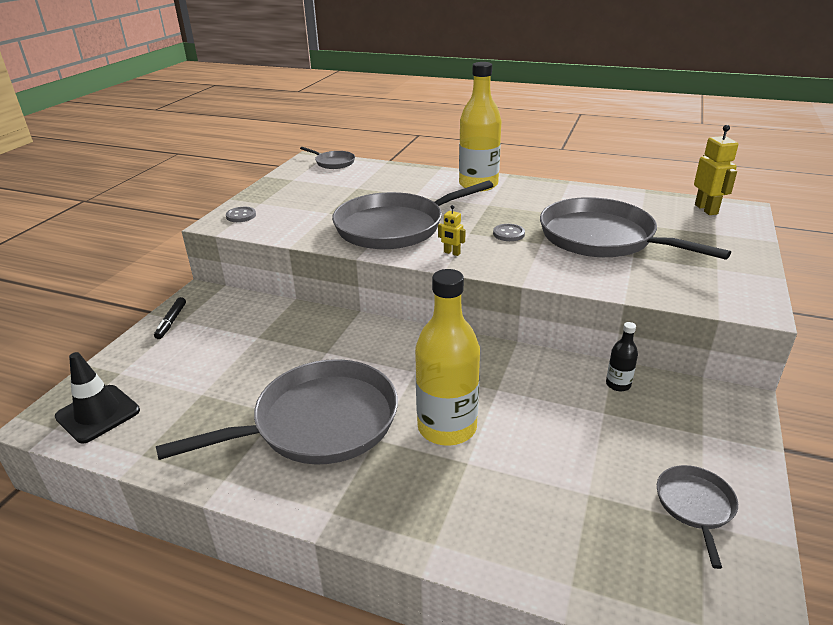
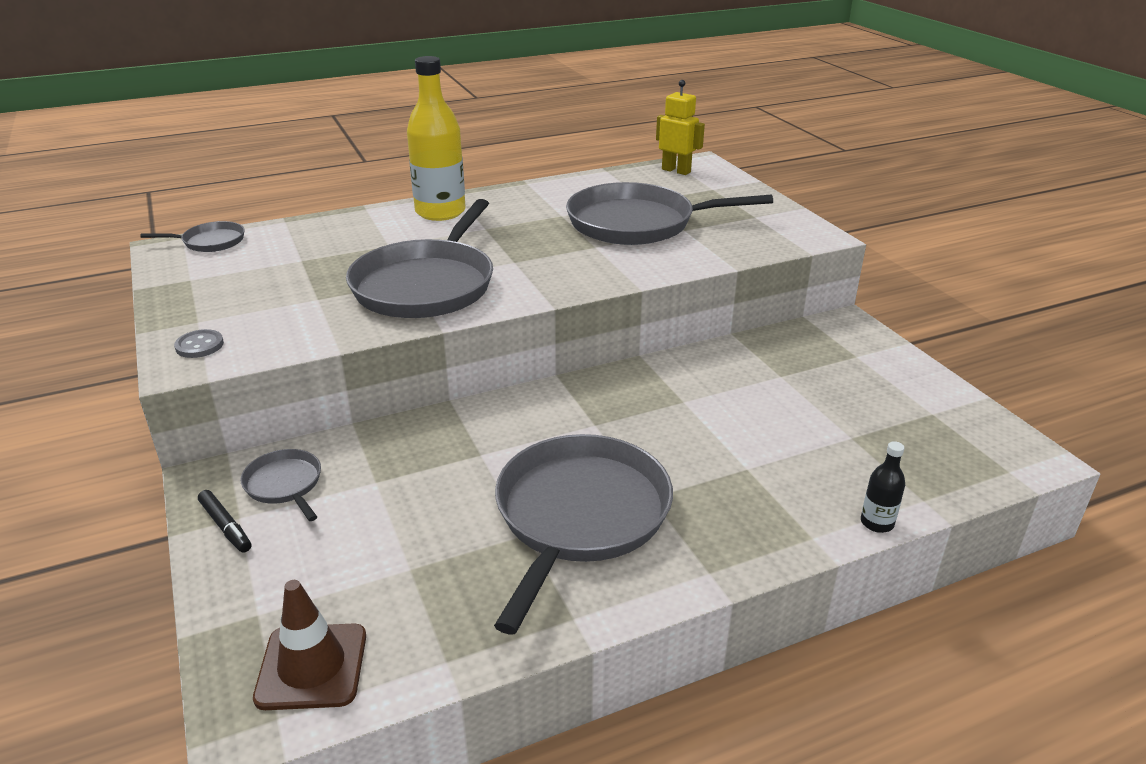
camera: 45 degrees left, 0 degrees up
(98, 414) = (312, 666): black traffic cone -> brown traffic cone
(447, 427) = (692, 453): yellow bottle -> none
(451, 253) = (531, 287): yellow robot -> none
(508, 234) = (553, 249): grey button -> none
(618, 384) = (760, 350): black bottle -> black bottle (877, 523)
(695, 506) = (915, 405): grey pan -> grey pan (285, 484)

